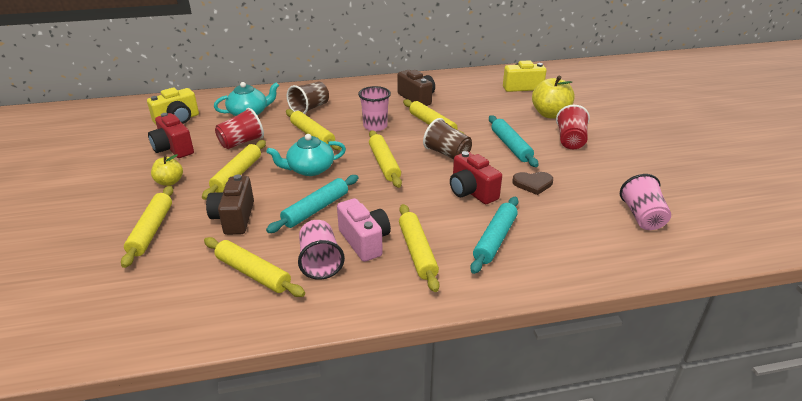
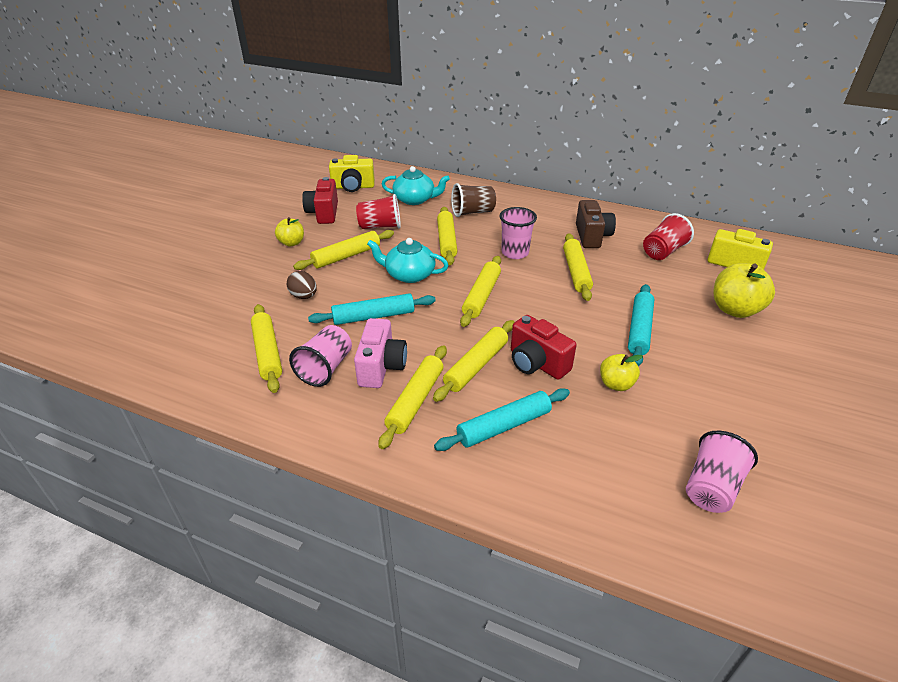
camera: 35 degrees right, 5 degrees up
(151, 230) = (239, 281): yellow rolling pin -> yellow rolling pin (476, 366)
(234, 218) = (304, 296): brown camera -> brown egg
(447, 154) = (556, 310): brown cup -> none
(471, 192) = (536, 363): red camera -> red camera turned 45 degrees counterclockwise
(533, 184) = (616, 384): brown heart -> yellow apple
(570, 140) = (724, 352): red cup -> red cup (663, 251)

